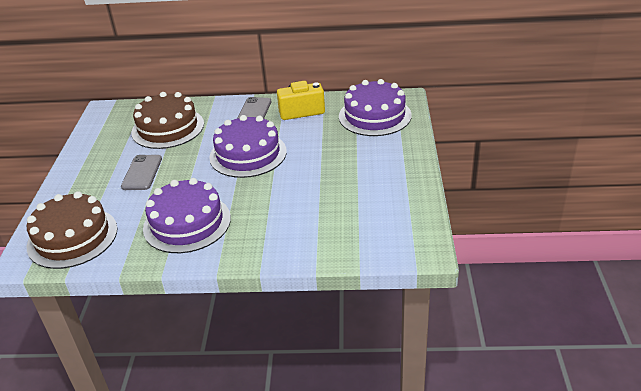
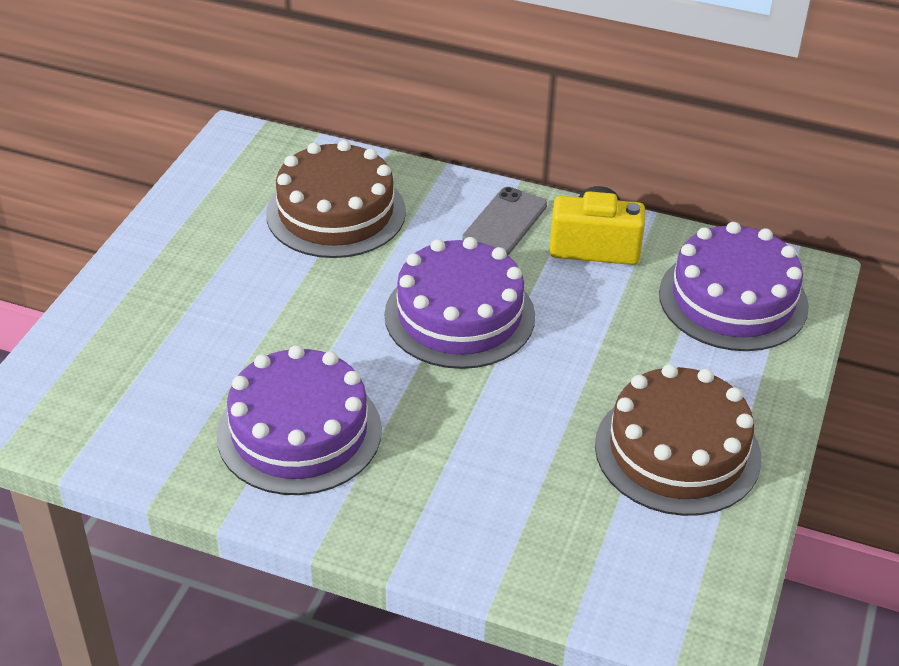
camera: 15 degrees right, 5 degrees up
(72, 237) = (98, 398): brown cake -> brown cake (677, 451)
(142, 173) = (258, 298): grey phone -> none

